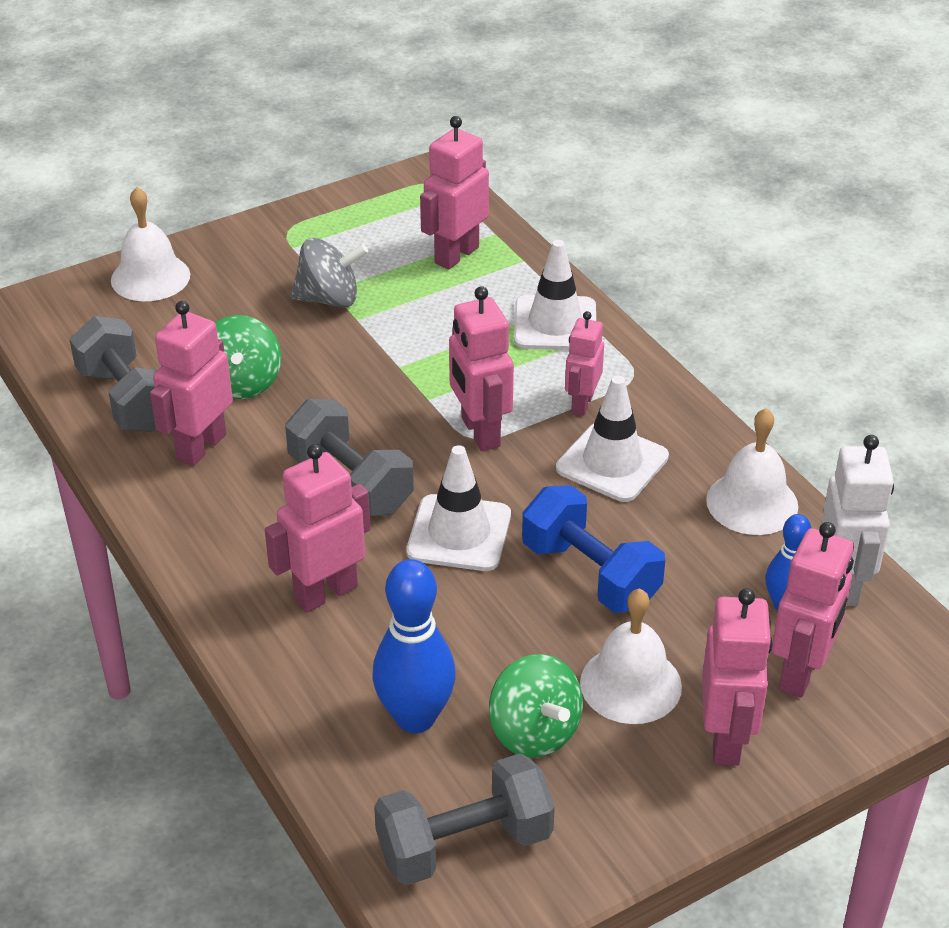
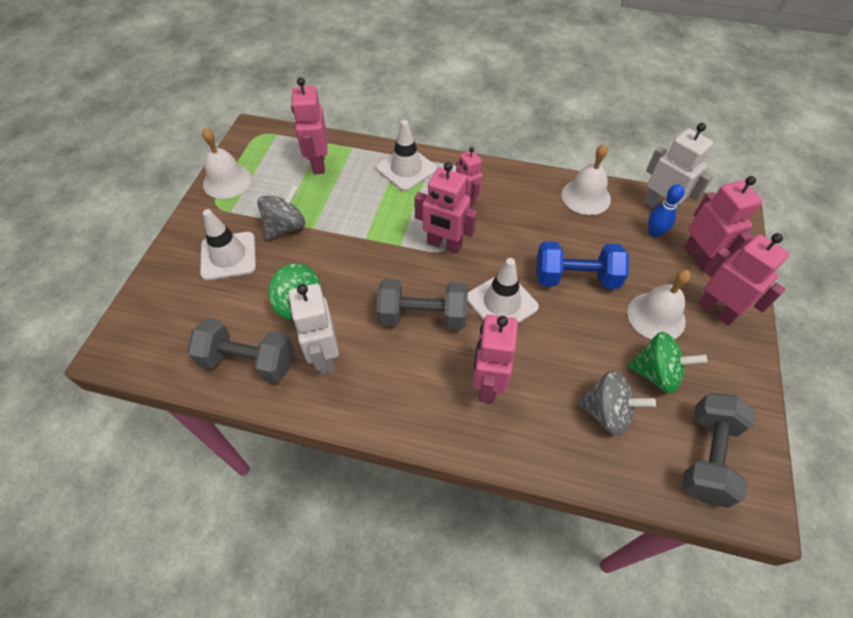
camera: 45 degrees left, 15 degrees up
(150, 277) = (169, 280): white bell -> white bell (227, 181)
(201, 447) = (324, 356): pink robot -> white robot
(415, 717) = (607, 412): blue bowling pin -> grey spinning top
(612, 462) = (514, 218): white traffic cone -> white traffic cone (228, 256)

